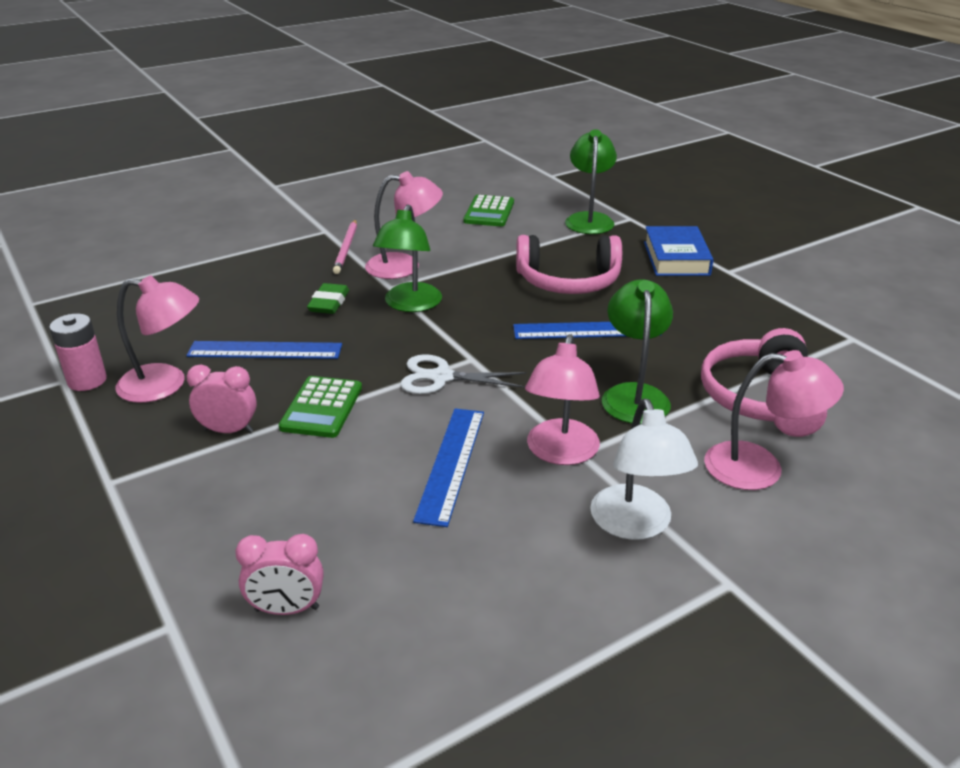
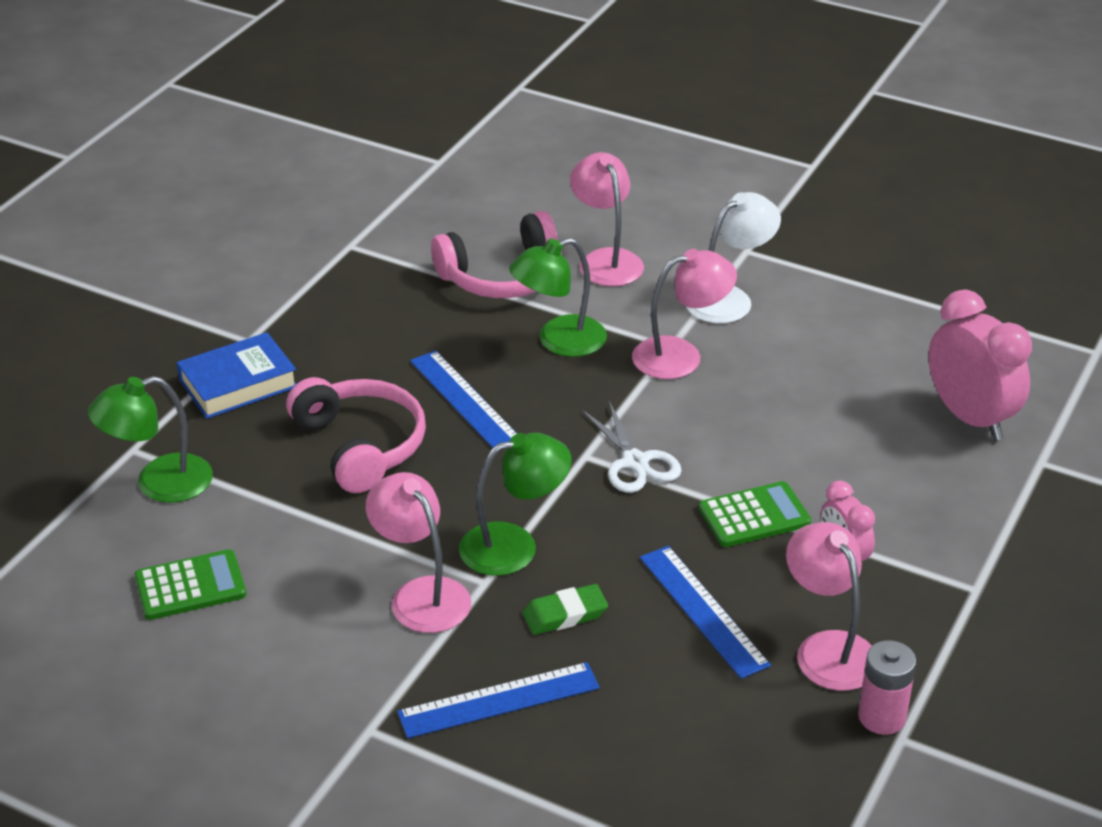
camera: 120 degrees left, 5 degrees up
(287, 609) = (970, 418): pink clock -> pink clock, size x1.77
(346, 248) = (411, 676): pink pencil -> none
(450, 463) = (751, 406): blue ruler -> blue ruler (499, 700)

